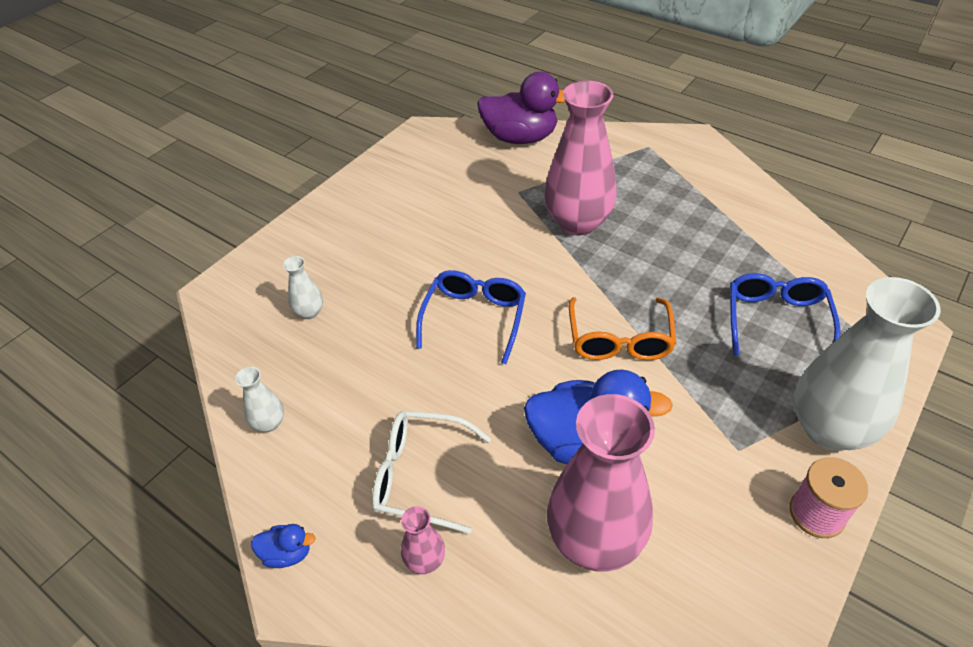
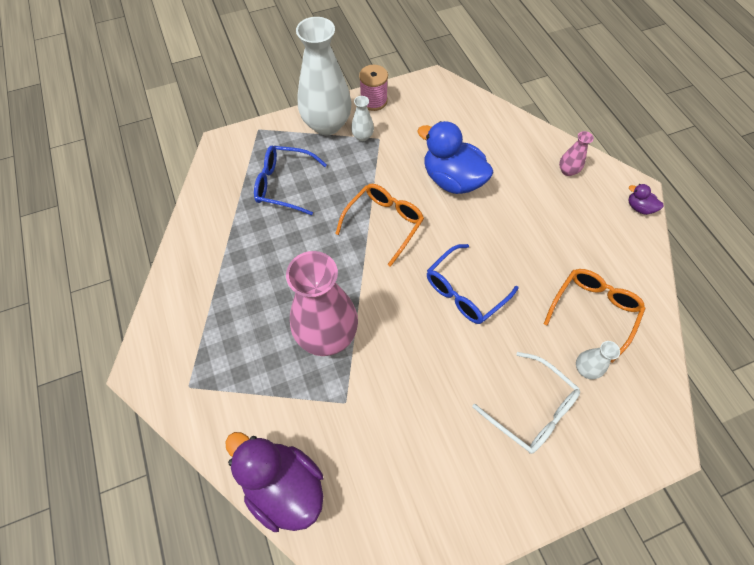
camera: 150 degrees left, 15 degrees up
(269, 423) = (636, 288): white vase -> white vase (362, 136)
(287, 553) = (639, 207): blue duck -> purple duck
(317, 371) = (593, 310): none -> orange glasses
(420, 476) = (552, 209): white glasses -> white glasses (532, 409)
(595, 540) = (480, 139): pink vase -> none
(776, 320) = (284, 184): blue glasses -> blue glasses turned 60 degrees clockwise

